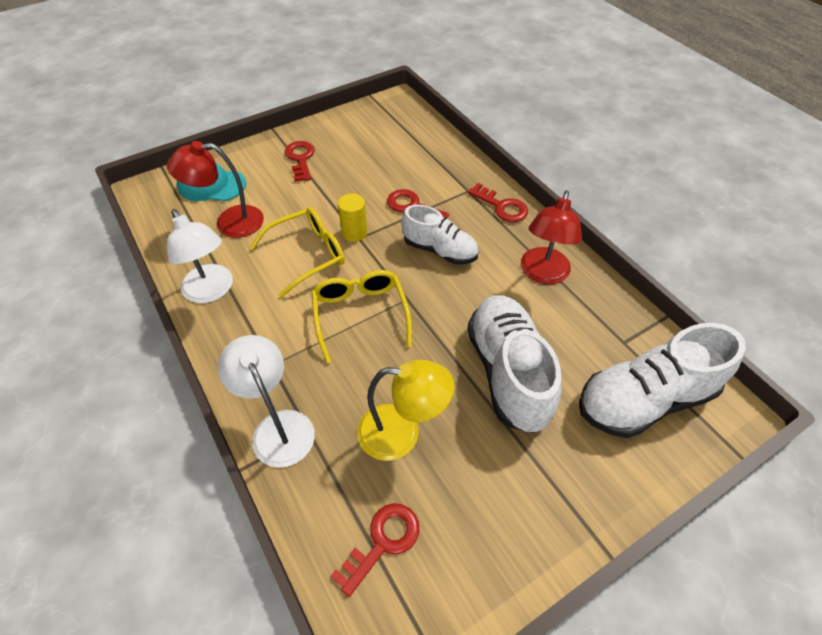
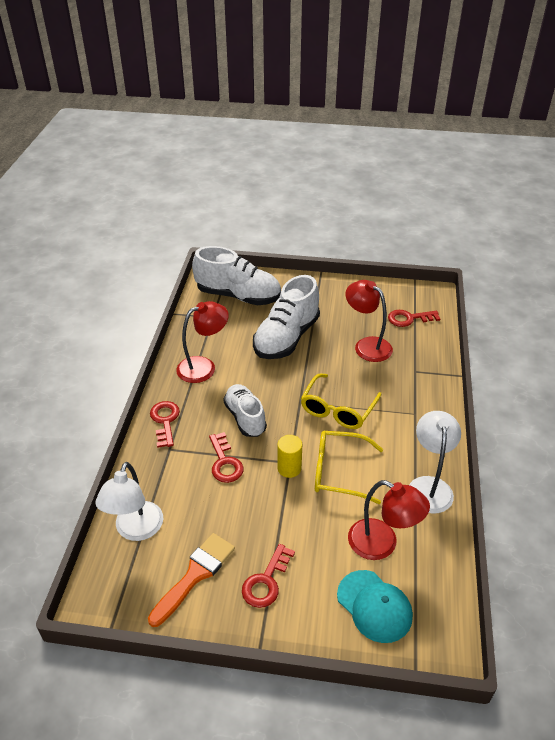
camera: 140 degrees left, 10 degrees down
(278, 427) = (430, 381): white lamp -> white lamp (136, 530)
(352, 138) = (195, 575): none -> orange brush
(402, 433) = (367, 345): yellow lamp -> red lamp

